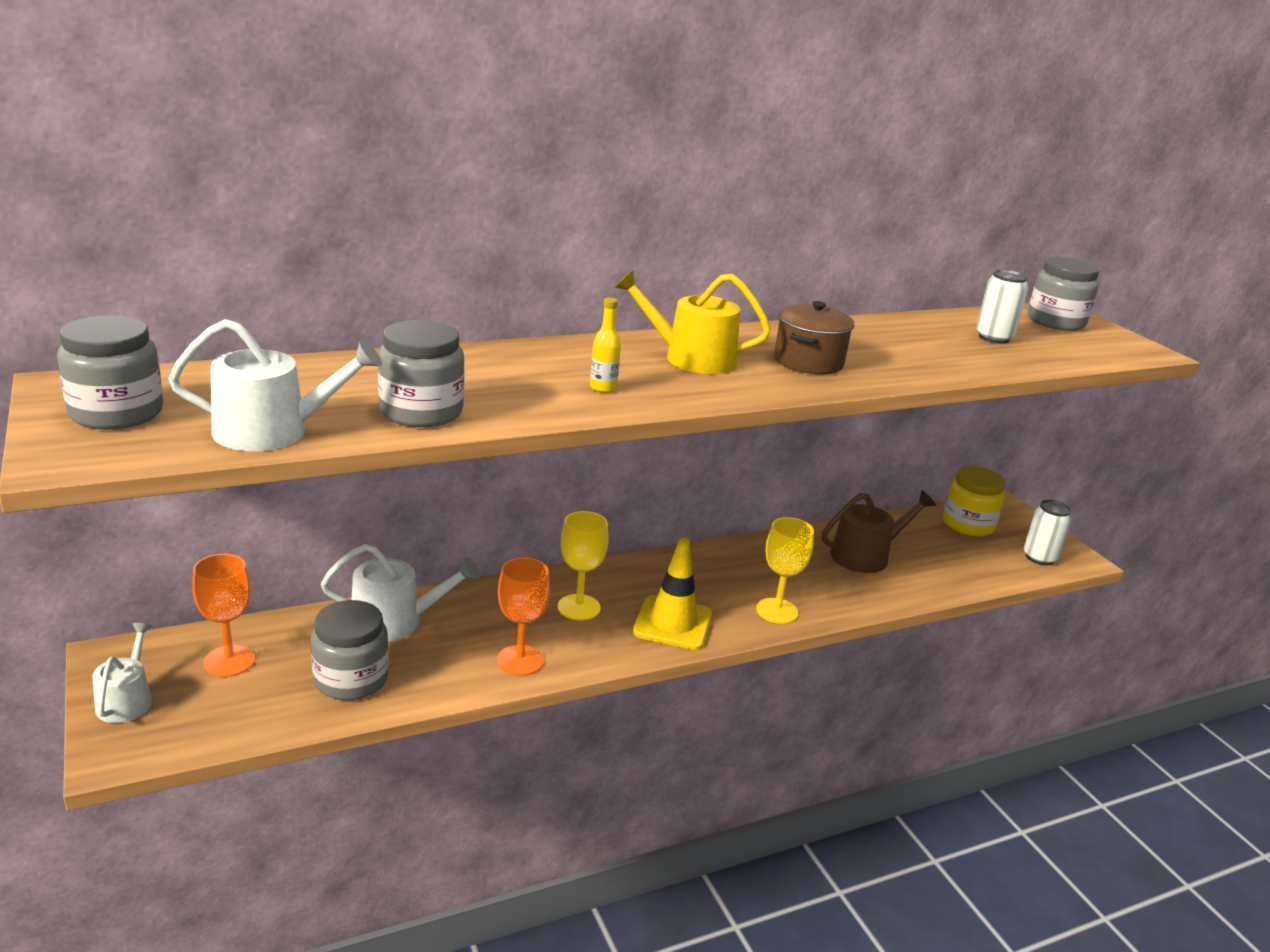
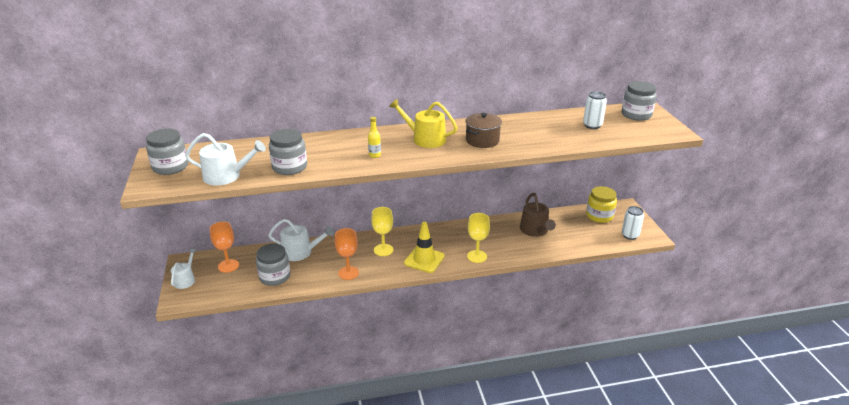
camera: 15 degrees right, 5 degrees up
(866, 555) = (535, 230): brown watering can -> brown watering can turned 90 degrees clockwise

